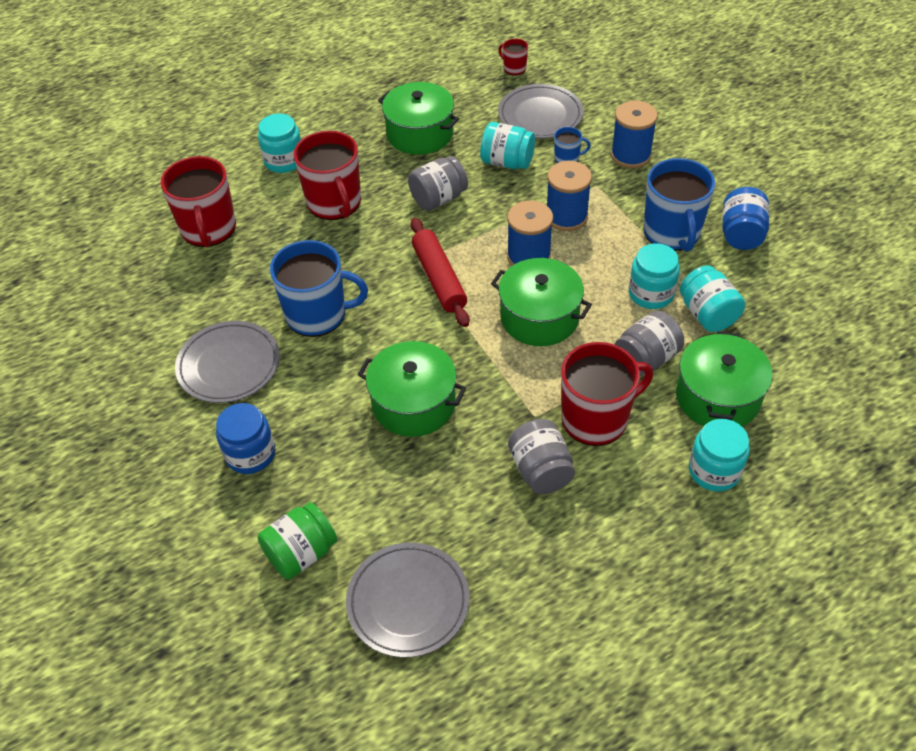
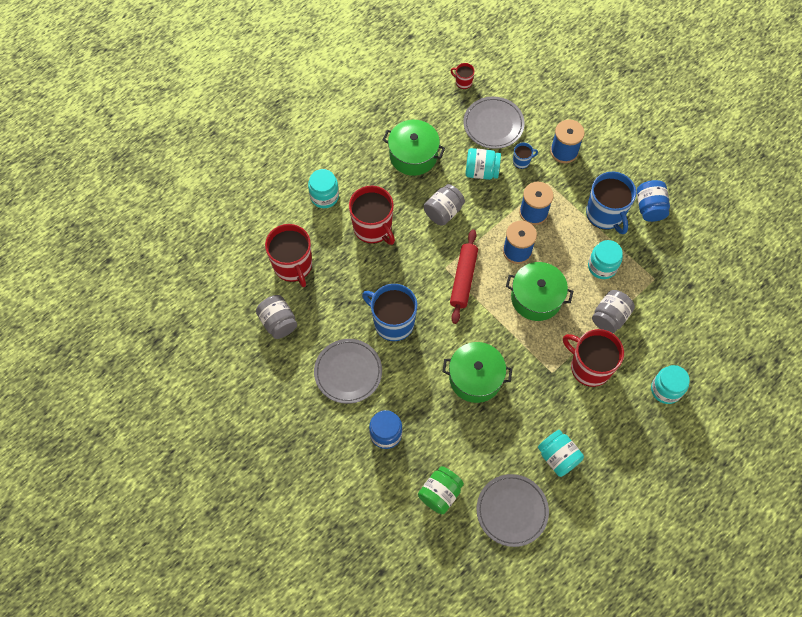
camera: 15 degrees left, 15 degrees up
(318, 314) = (392, 322): blue mug -> blue mug turned 135 degrees counterclockwise
(439, 279) = (463, 279): red rolling pin -> red rolling pin turned 45 degrees clockwise
(540, 470) = (565, 409): grey jar -> grey jar (278, 322)
(596, 418) = (589, 366): red mug -> red mug turned 105 degrees counterclockwise
(707, 314) = (640, 276): turquoise jar -> turquoise jar (558, 457)
(717, 397) = (658, 337): green pot -> none

